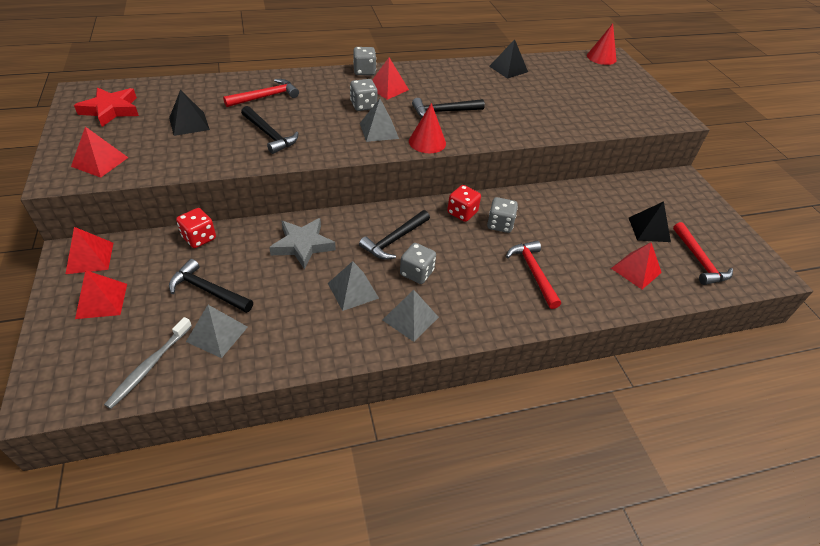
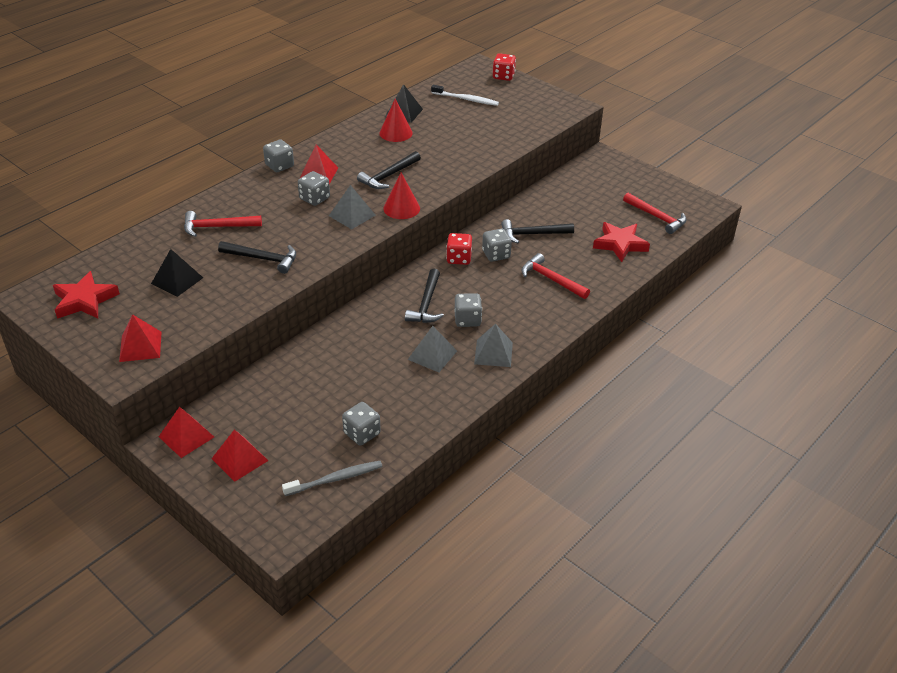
camera: 30 degrees left, 5 degrees down
(149, 366) = (336, 479): grey toothbrush -> grey toothbrush turned 105 degrees counterclockwise
(199, 238) = (263, 377): red dice -> red dice (503, 76)
(208, 290) = (318, 410): black hammer -> black hammer (532, 234)
(217, 334) = (362, 433): grey pyramid -> grey dice
(266, 97) = (217, 227): red hammer -> red hammer turned 120 degrees counterclockwise
(303, 245) = (357, 342): grey star -> none
(575, 78) = (466, 99): none -> white toothbrush
(601, 57) = (471, 70): red cone -> red cone (396, 133)
(636, 270) = (620, 244): red pyramid -> red star
(649, 229) = (606, 209): black pyramid -> none

